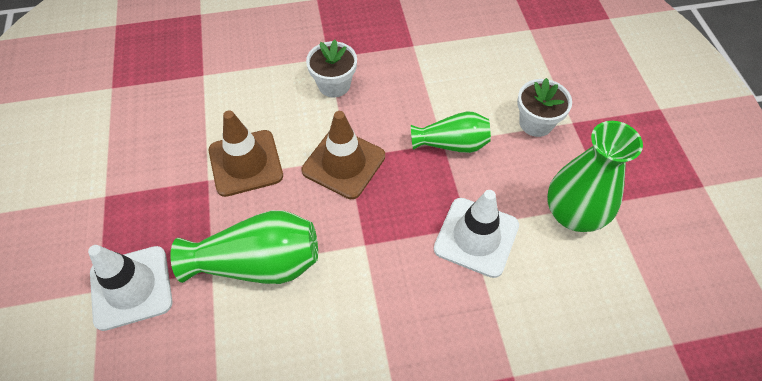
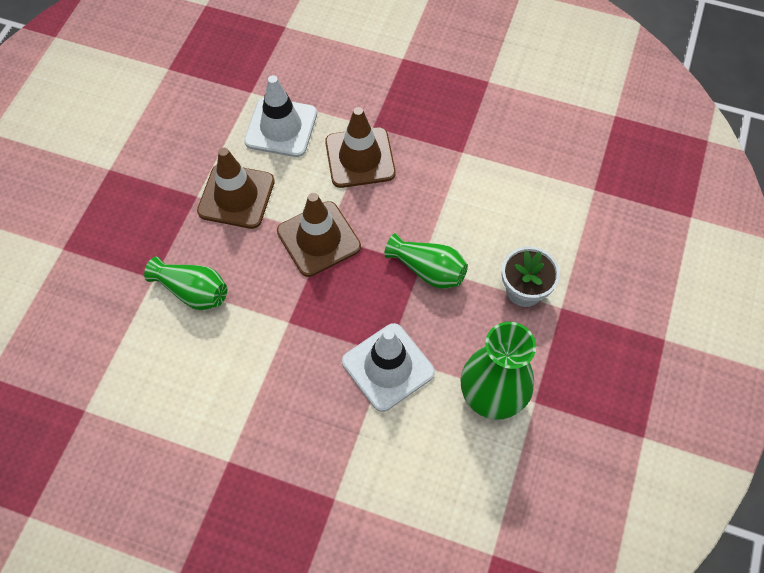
camera: 30 degrees right, 5 degrees up
(131, 287) = (87, 259): white traffic cone -> white traffic cone (281, 127)
(258, 263) = (193, 291): green vase -> green vase, size x0.65
(334, 85) = (360, 158): white flower pot -> brown traffic cone

